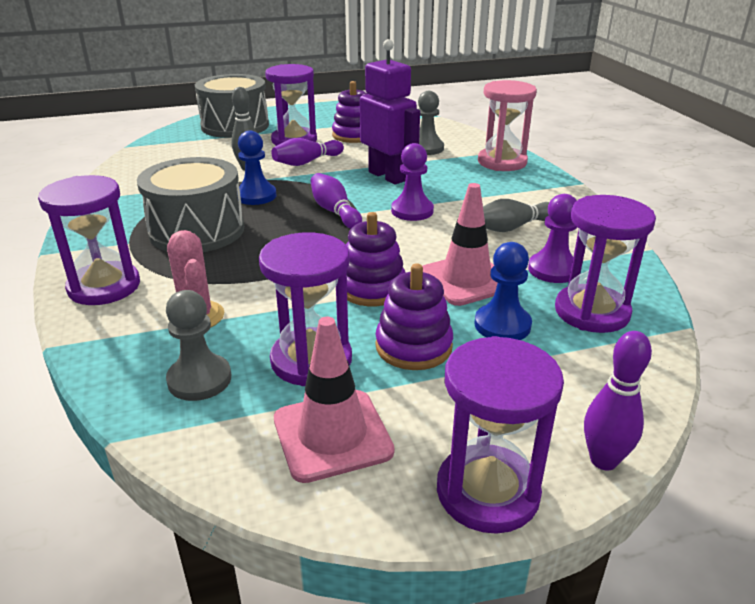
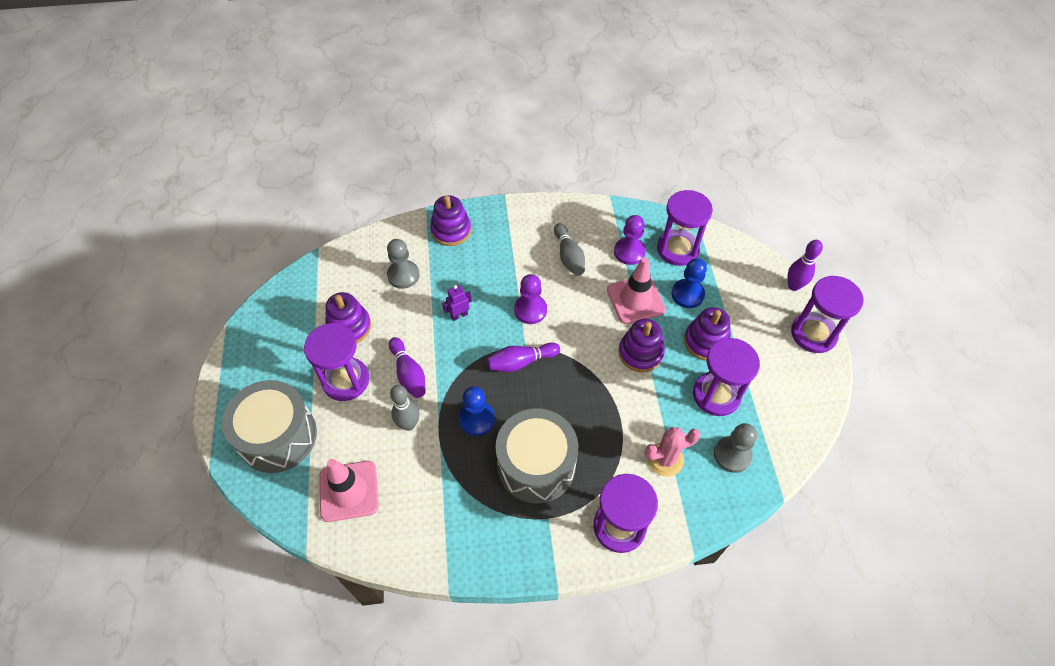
camera: 80 degrees left, 25 degrees up
(332, 435) = (778, 390): pink traffic cone -> pink traffic cone (349, 491)
(387, 176) = (459, 315): purple robot -> purple robot, size x0.45
(502, 162) = (451, 230): pink hourglass -> purple stacking toy

